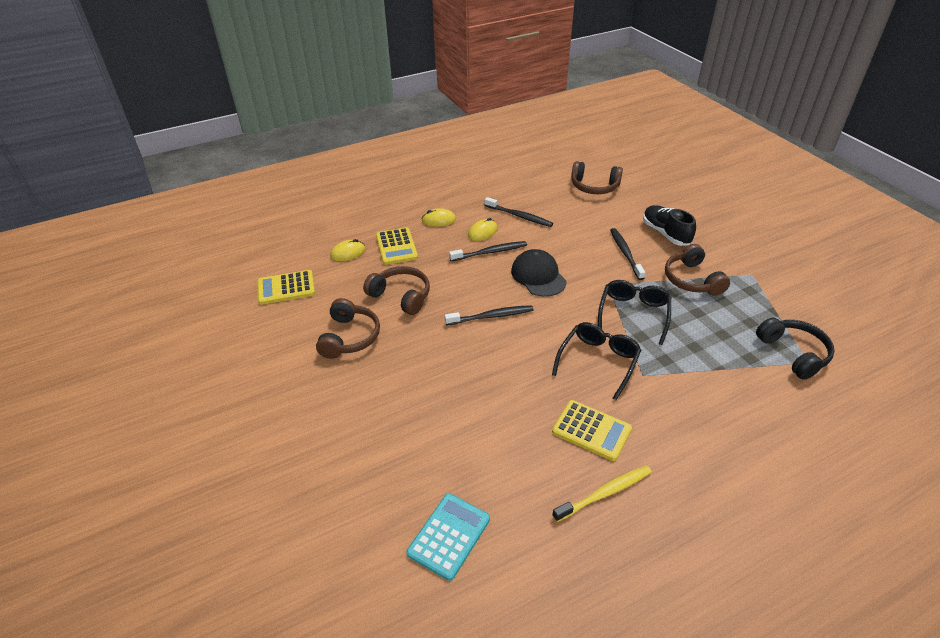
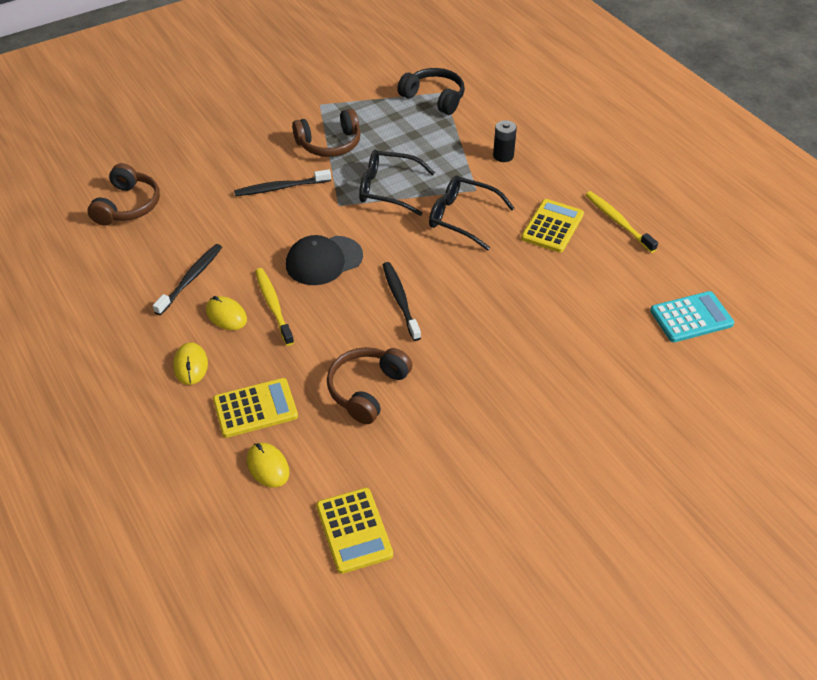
camera: 95 degrees left, 5 degrees up
(350, 337) = (450, 433): brown headphones -> none
(449, 536) = (691, 317): turquoise calculator -> turquoise calculator turned 135 degrees clockwise
(490, 252) = (273, 305): black toothbrush -> yellow toothbrush
(665, 233) = (243, 154): black shoe -> none
(704, 402) = (503, 156): none -> black battery
(793, 353) = (434, 98): black headphones -> black headphones turned 60 degrees clockwise

